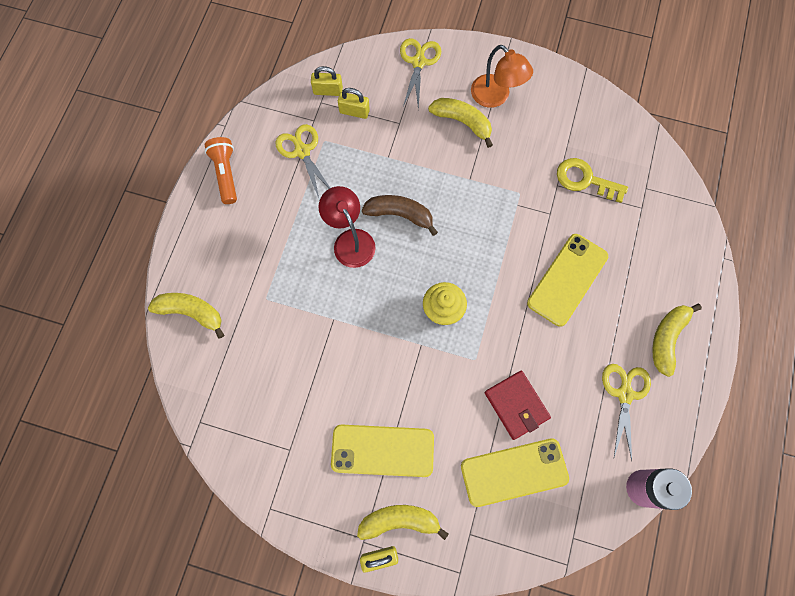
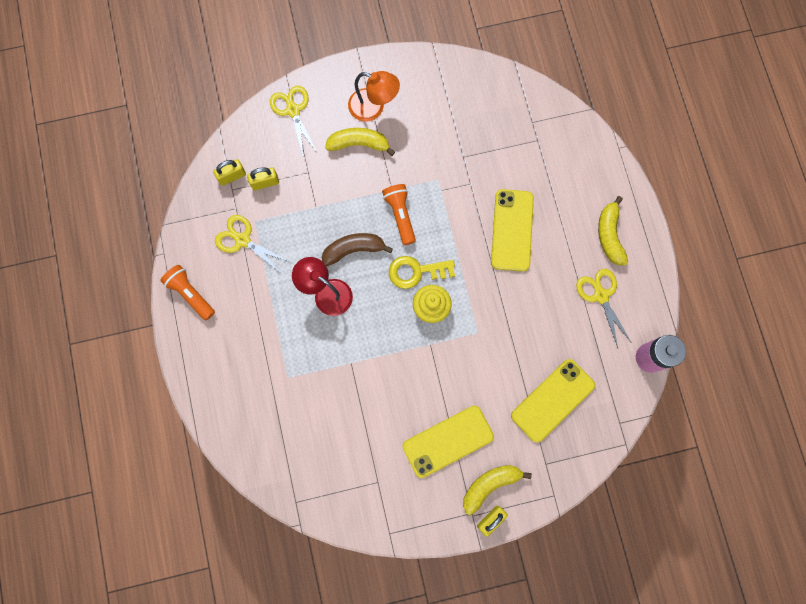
camera: 30 degrees left, 5 degrees up
(191, 312) = (235, 422): yellow banana -> none
(464, 207) = (400, 215): none -> orange flashlight
(516, 405) = (527, 349): red wallet -> none
(585, 180) = (482, 141): yellow key -> yellow key (416, 271)

